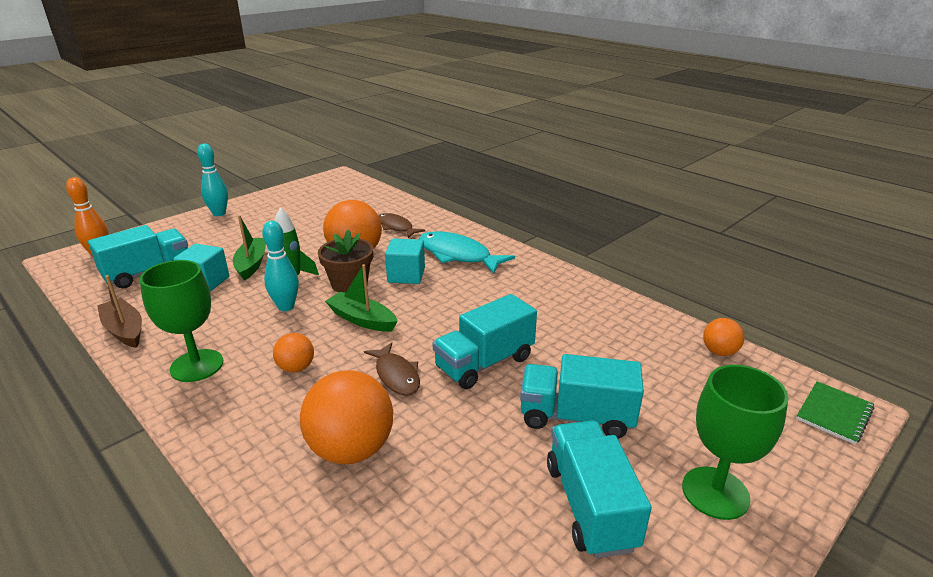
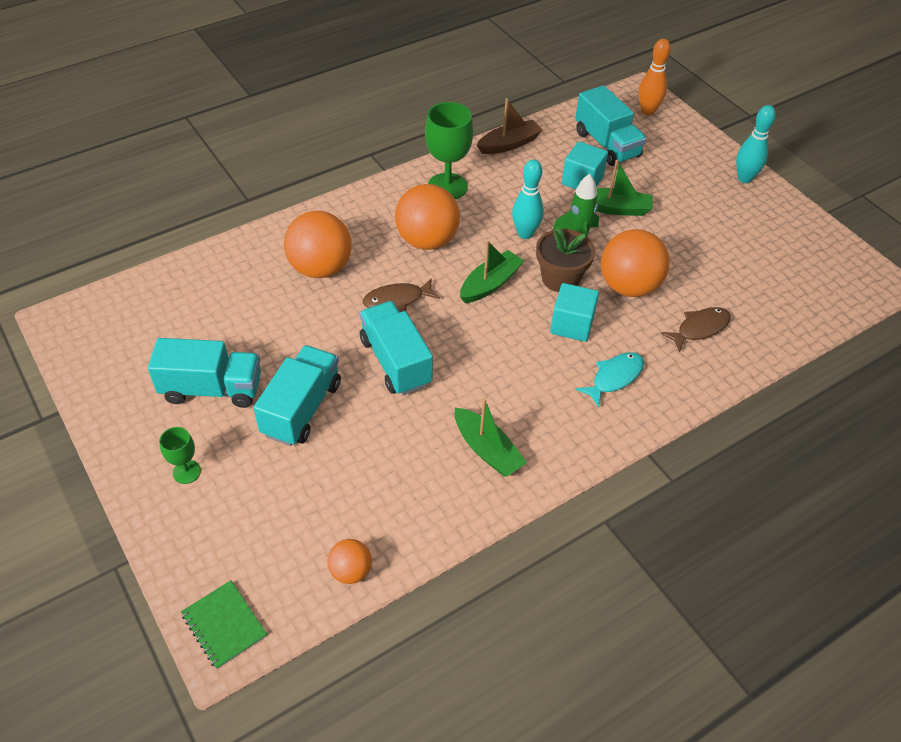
camera: 100 degrees right, 20 degrees up
(296, 368) = (427, 240): orange ball -> orange ball, size x1.93
(458, 255) = (614, 378): turquoise fish -> turquoise fish, size x0.62
(558, 302) = (487, 450): none -> green boat
(715, 493) = (186, 472): green goblet -> green goblet, size x0.53

